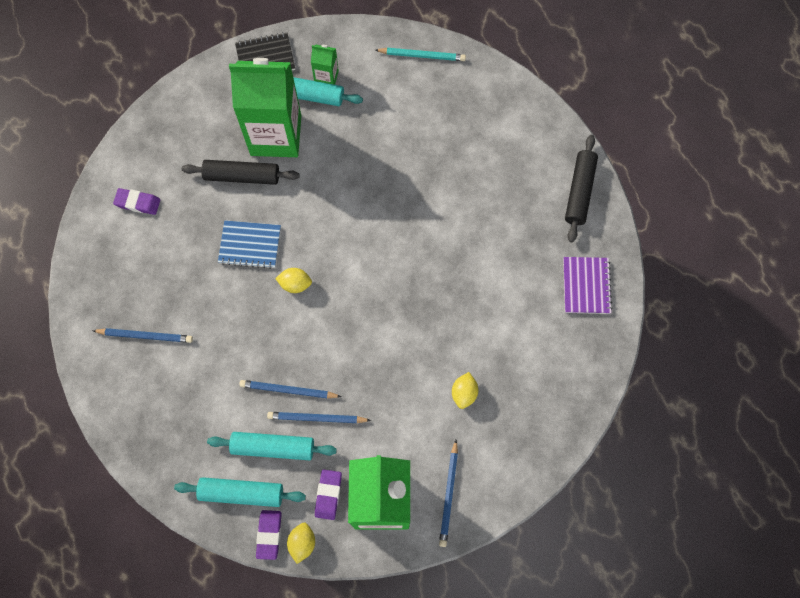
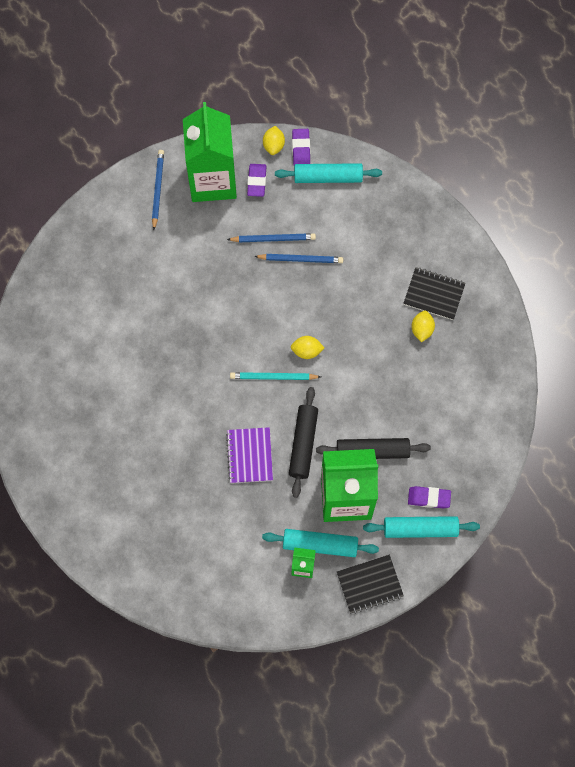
camera: 175 degrees right, 0 degrees up
(138, 203) = (467, 416): purple eraser -> purple eraser (429, 498)
(145, 336) = (434, 294): blue pencil -> black notebook
(250, 245) = (354, 383): blue notebook -> none
(273, 447) = (307, 213): turquoise rolling pin -> turquoise rolling pin (420, 529)
(421, 56) = (206, 601): turquoise pencil -> turquoise pencil (273, 377)
(464, 393) = (148, 269): yellow lemon -> yellow lemon (422, 329)
(579, 191) = (43, 463): black rolling pin -> black rolling pin (303, 444)
(586, 286) = (39, 371): purple notebook -> purple notebook (249, 456)

